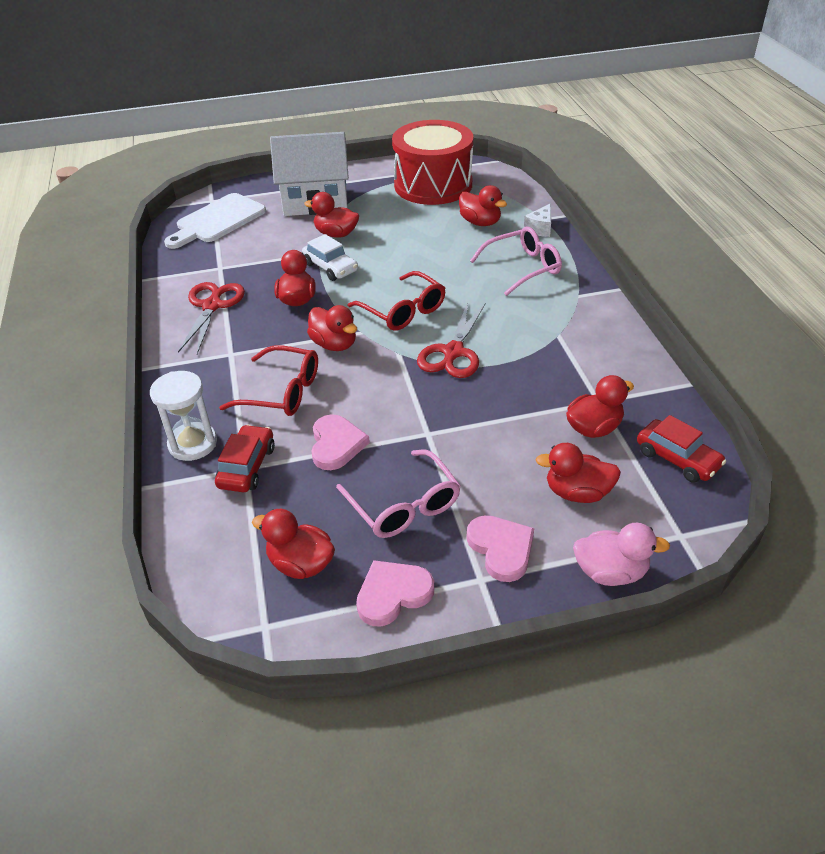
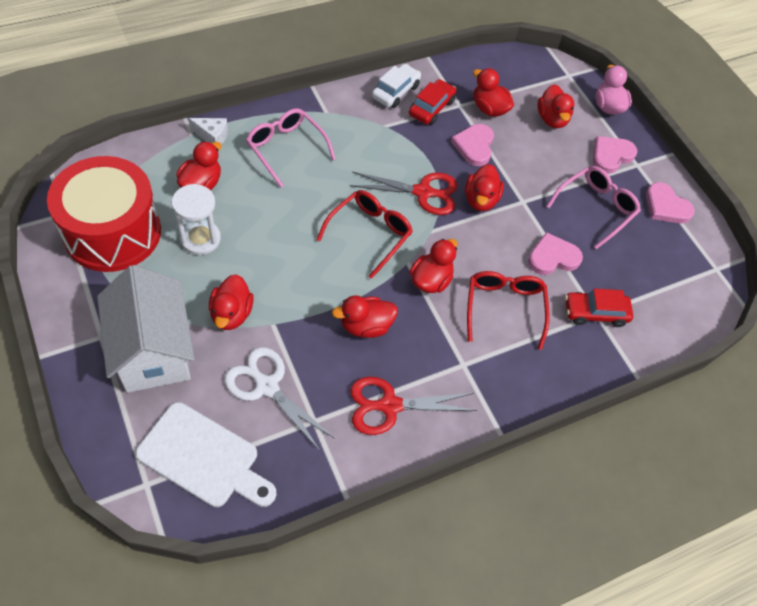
camera: 110 degrees left, 15 degrees up
(193, 444) = (585, 360): white hourglass -> white hourglass (200, 239)
(261, 248) = (267, 386): none -> white scissors
(301, 564) = (665, 259): red duck -> red duck (480, 200)
(330, 267) = (302, 307): white car -> white car (395, 92)
(524, 404) = (474, 146): none -> pink heart
(677, 459) = (505, 70): red car -> red car (431, 108)

